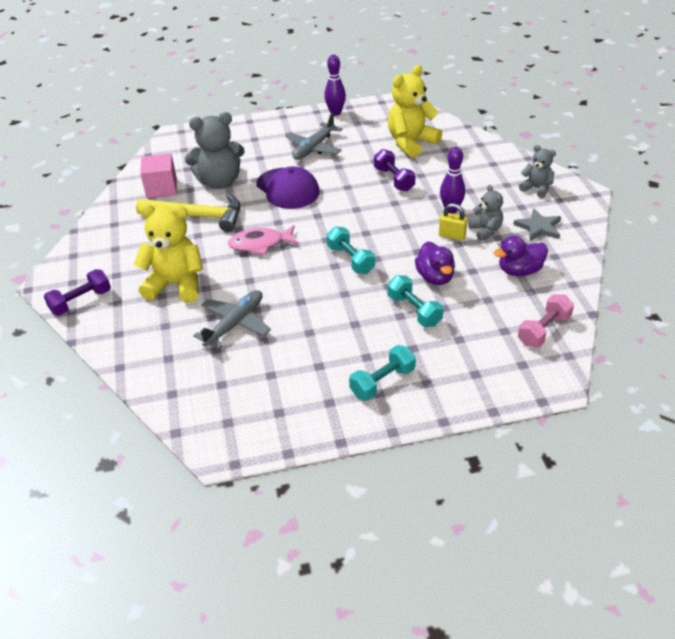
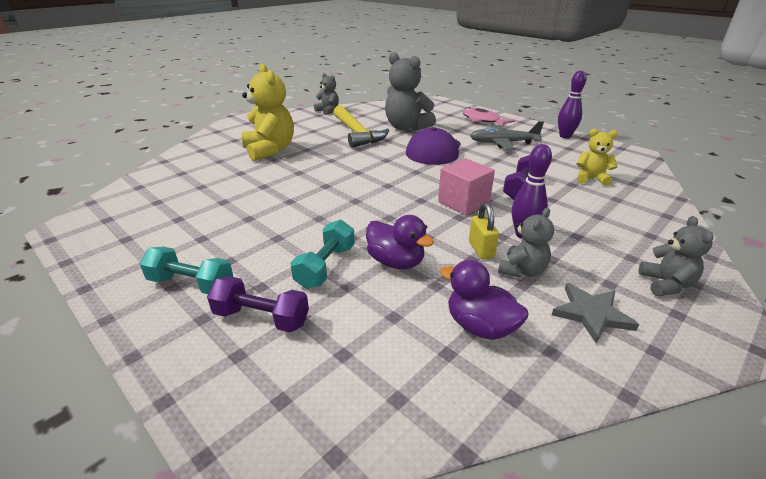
camera: 55 degrees right, 10 degrees down
(81, 301) = (228, 130): purple dumbbell -> purple dumbbell (261, 318)
(110, 213) = (328, 111): none -> grey teddy bear
(161, 188) = (373, 115): pink cube -> pink cube (463, 202)
(235, 324) = (238, 184): grey plane -> none
(260, 244) = (349, 162): pink fish -> pink fish (482, 120)
(350, 259) = (372, 205): turquoise dumbbell -> none
(411, 143) = (591, 179): yellow teddy bear -> yellow teddy bear, size x0.55
(435, 277) = (396, 262): purple duck -> purple duck turned 90 degrees counterclockwise
(543, 330) = (374, 399): pink dumbbell -> none

